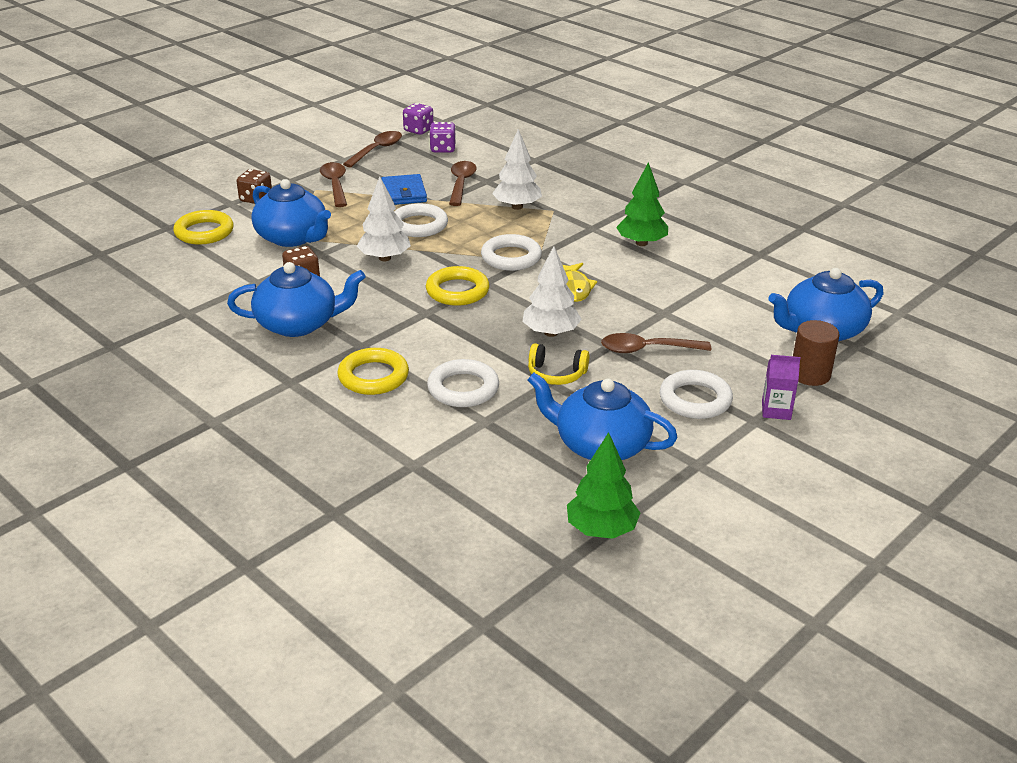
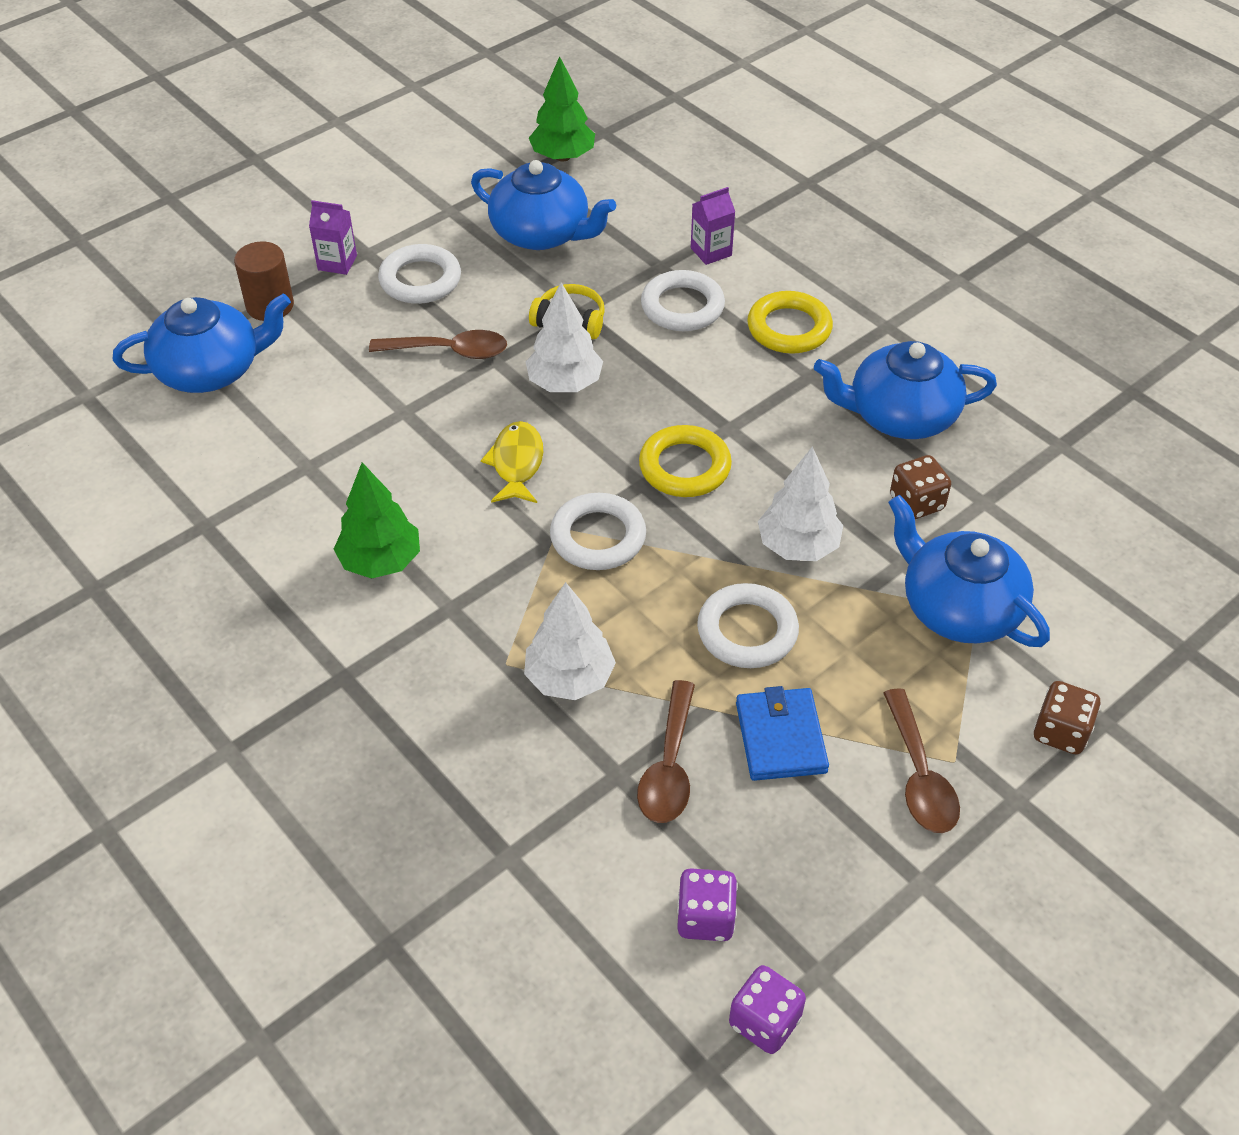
camera: 175 degrees left, 15 degrees up
(204, 232) = (1115, 631): yellow ring -> none
(377, 150) = (853, 921): brown spoon -> none
(438, 435) = (711, 252): none -> purple carton

